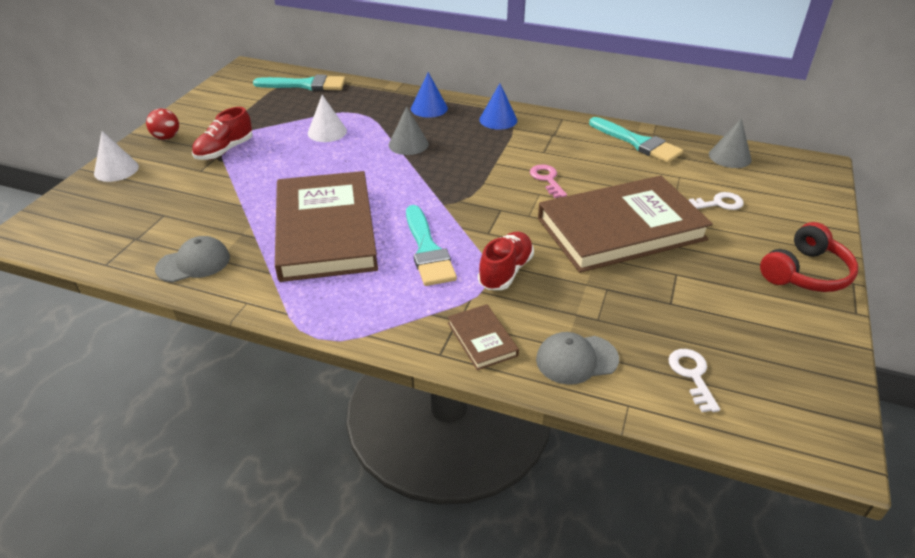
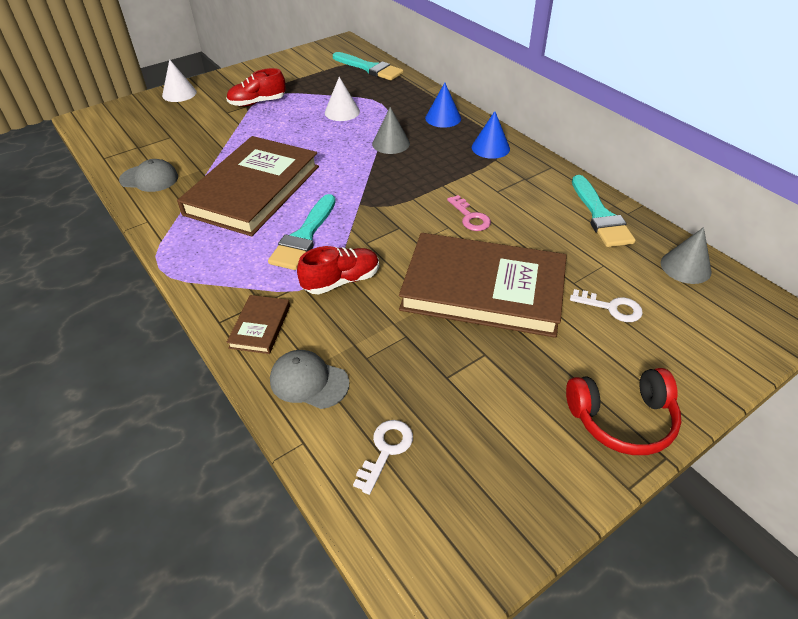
camera: 35 degrees right, 5 degrees up
(166, 137) = (233, 80): red ball -> none
(547, 179) = (470, 217): pink key -> pink key turned 135 degrees clockwise

